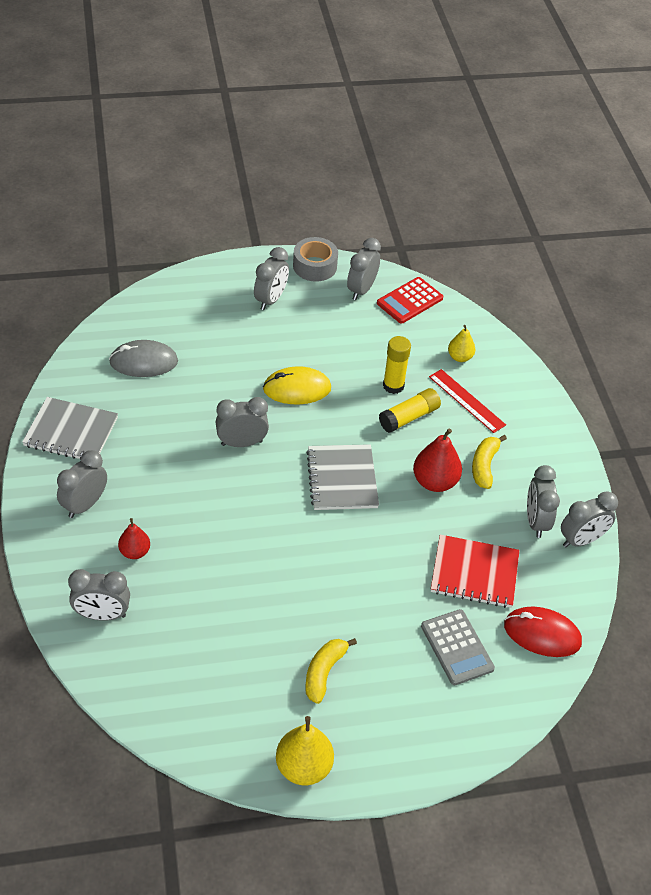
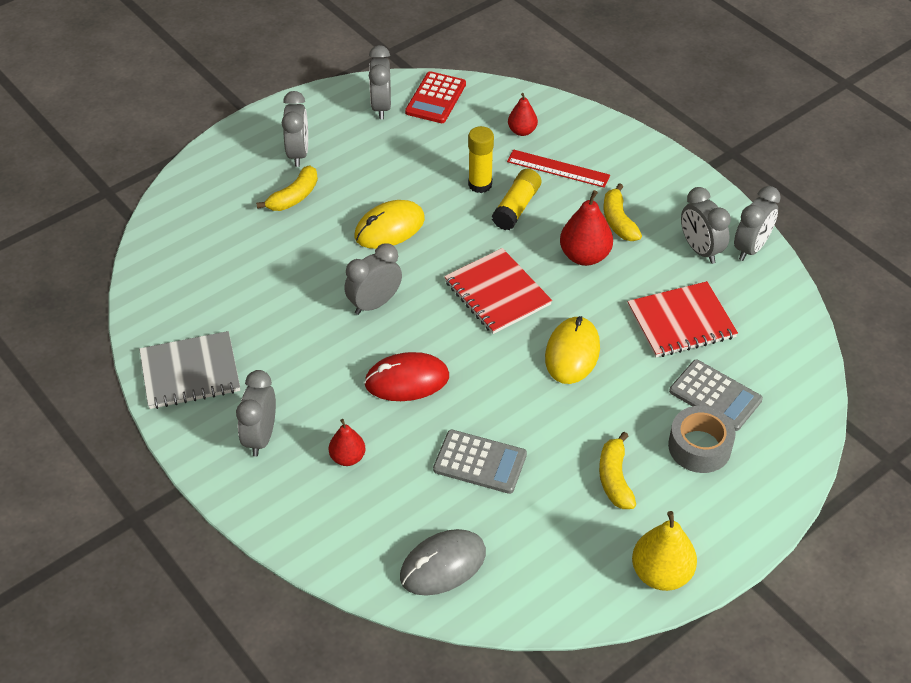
camera: 25 degrees left, 0 degrees up
(102, 615) = (361, 533): grey clock -> none
(143, 362) = (214, 270): grey mouse -> grey mouse (443, 565)
(229, 605) = (480, 462): none -> grey calculator
(243, 332) = (294, 197): none -> yellow banana
(315, 266) = (318, 103): grey tape -> grey tape (699, 447)
(342, 479) = (497, 293): grey notebook -> red notebook
(366, 555) = (572, 353): none -> yellow mouse
(460, 357) = (522, 131): yellow pear -> red pear
(542, 634) = (778, 347): red mouse -> red mouse (407, 380)

